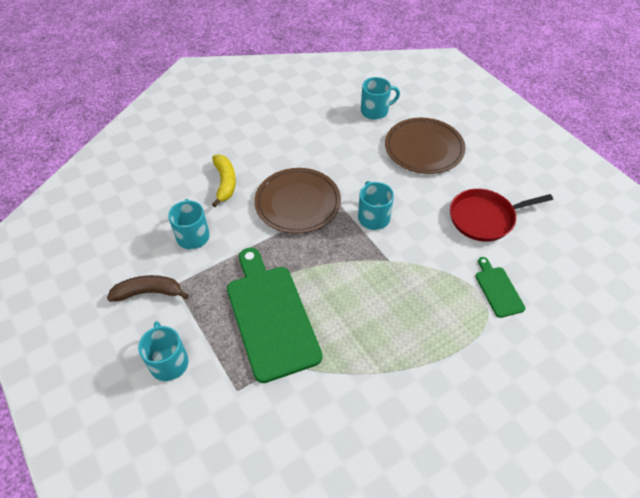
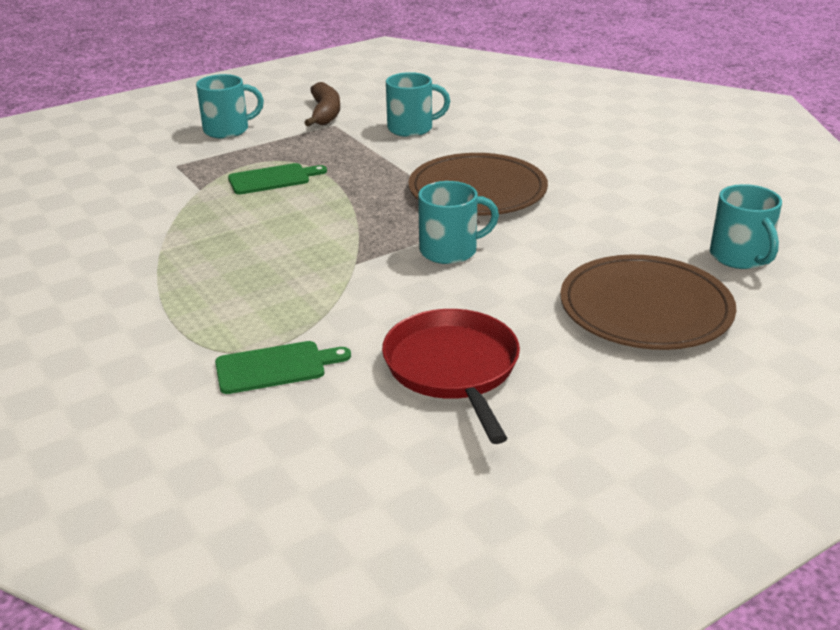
camera: 90 degrees right, 20 degrees down
(225, 182) = (512, 140): yellow banana -> none
(270, 316) = (272, 179): green cutting board -> green cutting board, size x0.47

